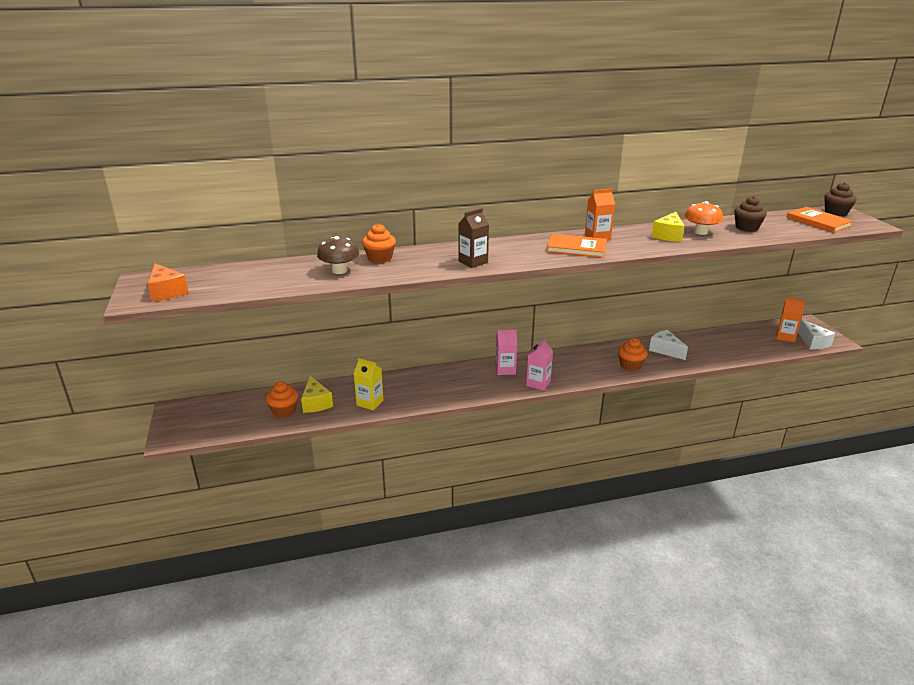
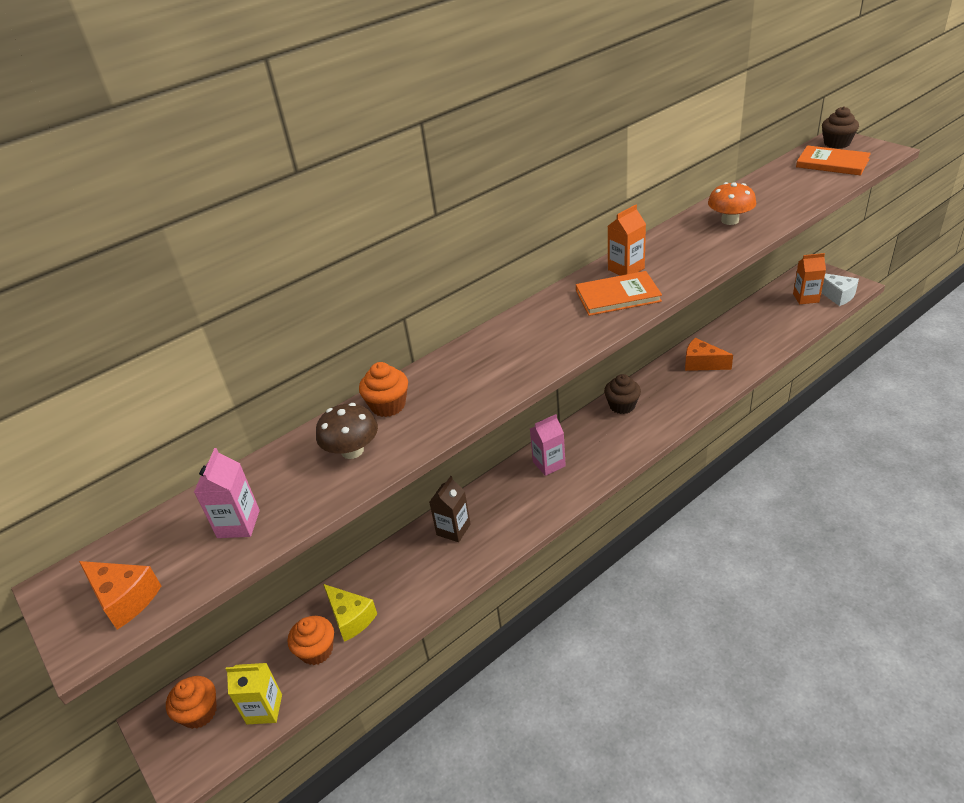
camera: 20 degrees left, 10 degrees up
(370, 403) = (421, 586): yellow carton -> yellow carton (264, 709)
(473, 262) = (515, 367): brown carton -> brown carton (453, 529)
(538, 383) = (600, 469): pink carton -> pink carton (238, 524)
(630, 365) = (681, 400): orange cupcake -> orange cupcake (199, 712)
(665, 350) = (702, 363): white cheese -> orange cheese
(668, 235) = (700, 238): yellow cheese -> none
(746, 228) = (770, 197): brown cupcake -> brown cupcake (622, 405)

